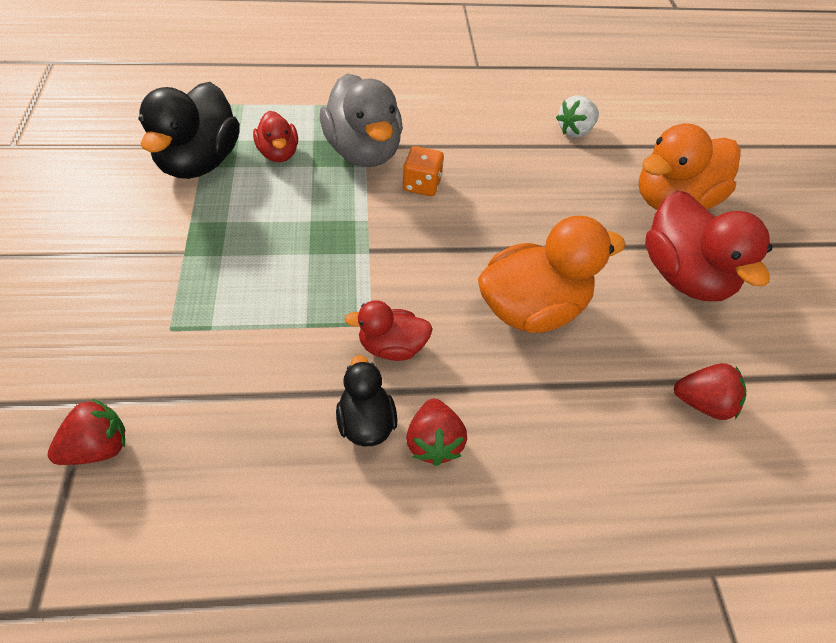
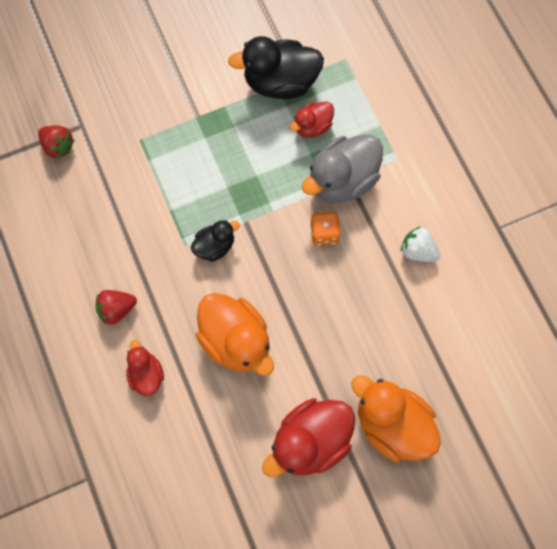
camera: 75 degrees right, 20 degrees up
(365, 422) = (117, 269): black duck -> black duck (215, 246)
(391, 347) = (173, 264): red duck -> red duck (146, 374)
(575, 131) = (446, 330): white strawberry -> white strawberry (417, 250)
(703, 403) = (200, 464): red strawberry -> none

